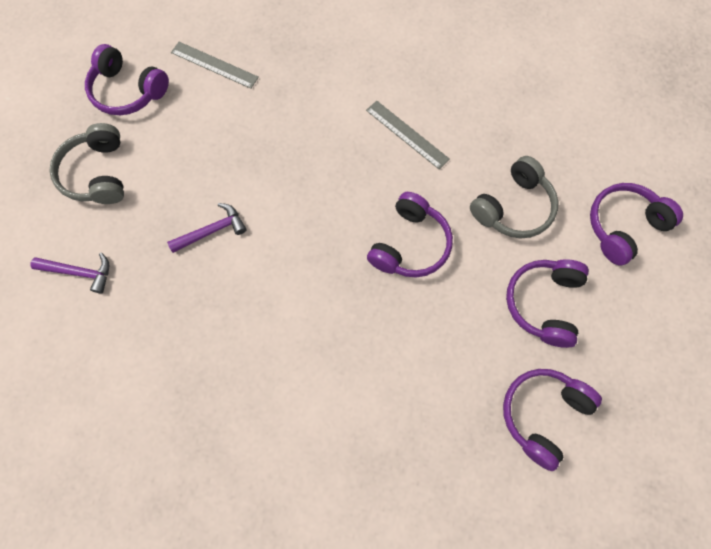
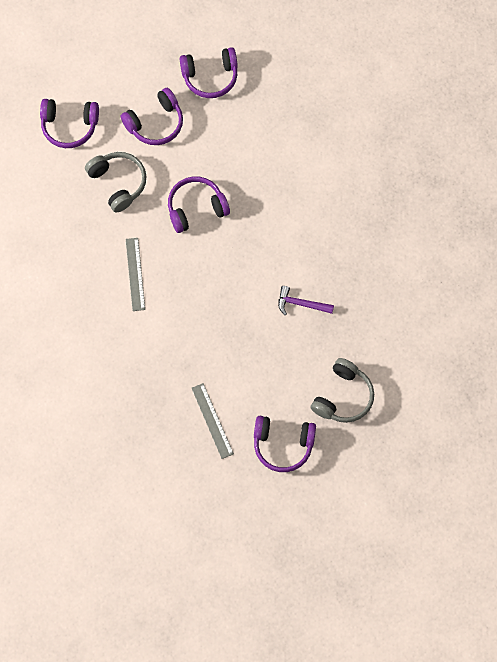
camera: 140 degrees left, 0 degrees up
(79, 272) = (395, 338): purple hammer -> none
(128, 91) = (283, 445): purple headphones -> purple headphones turned 120 degrees clockwise
(513, 207) = (118, 183): grey headphones -> grey headphones turned 60 degrees clockwise

